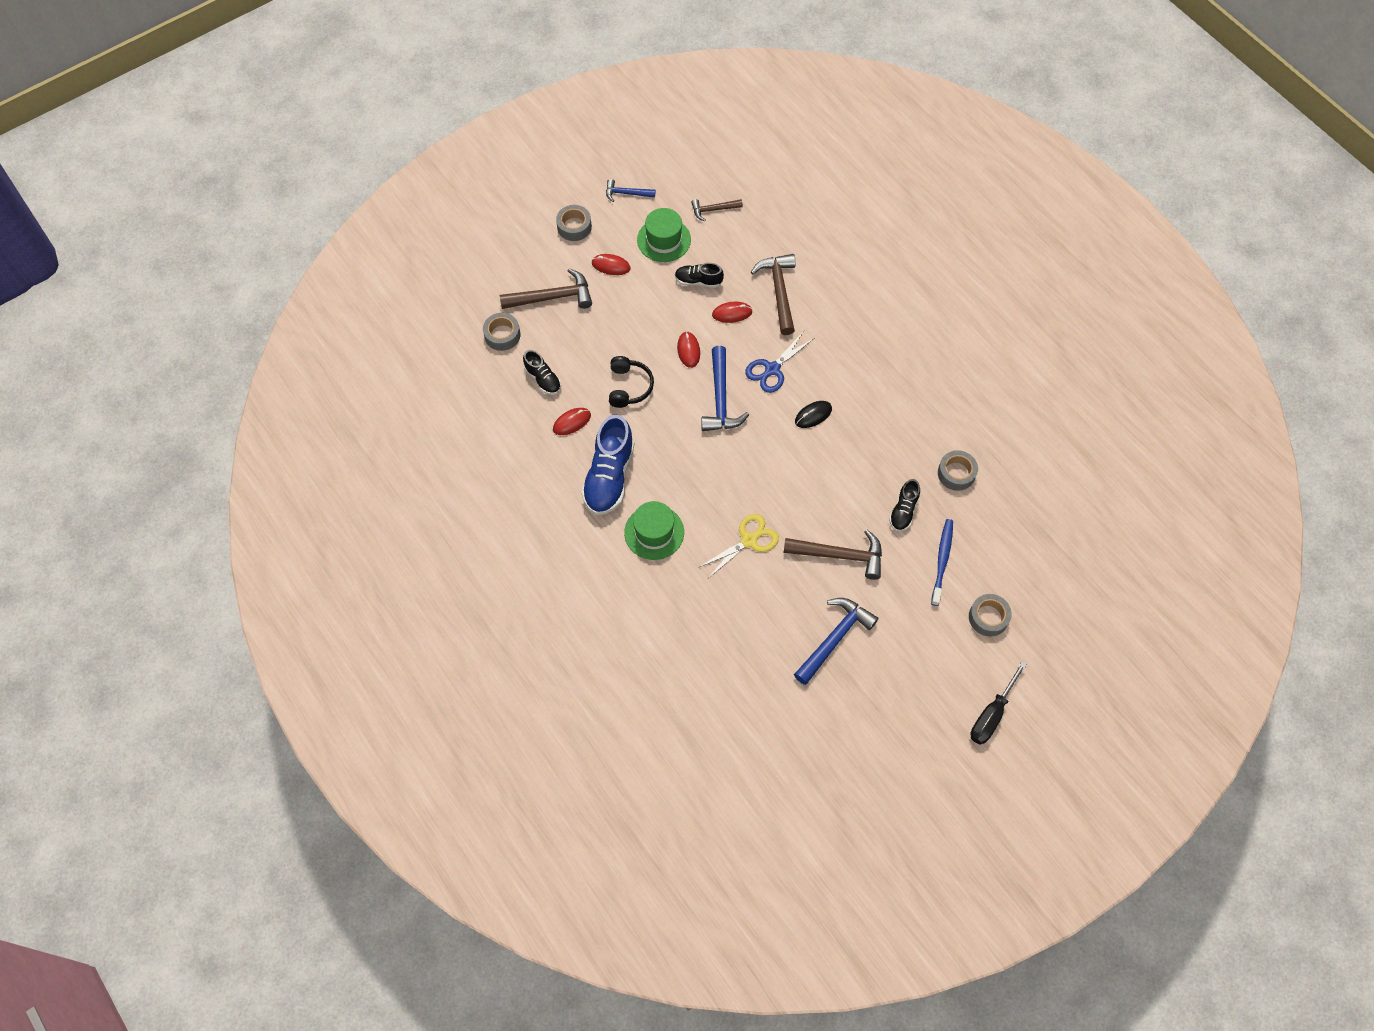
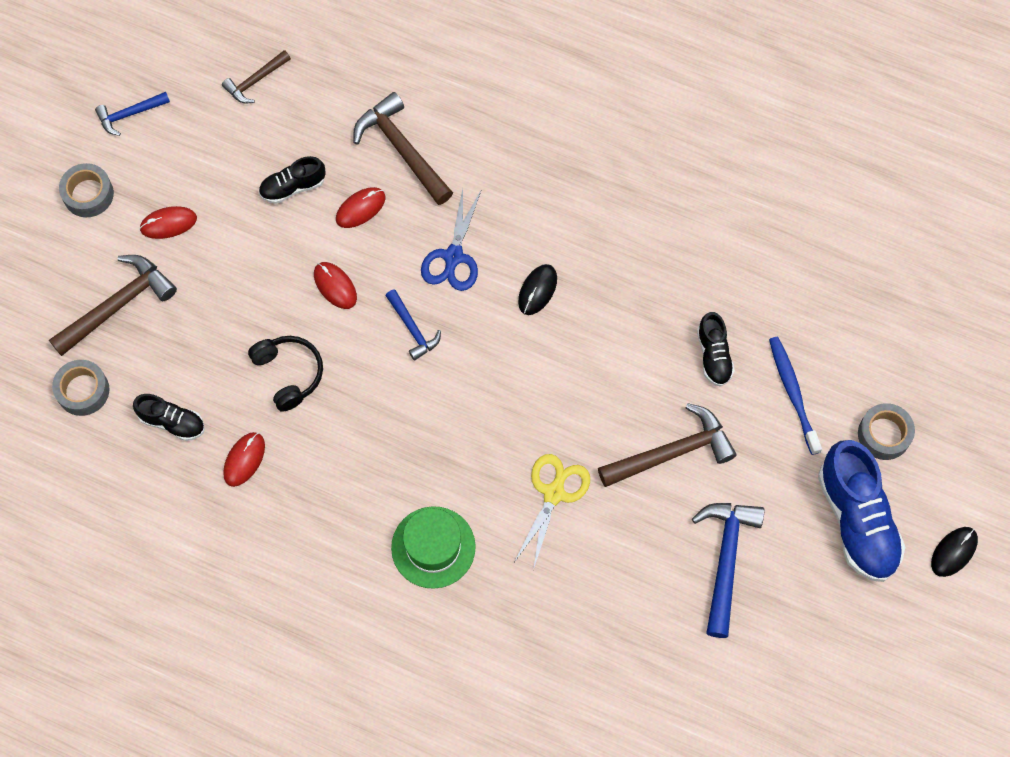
camera: 30 degrees left, 5 degrees up
(609, 476) = (334, 505): blue shoe -> blue shoe (856, 520)
(664, 240) = (216, 154): green hat -> none
(721, 399) = (413, 329): blue hammer -> blue hammer, size x0.58
(956, 473) = (747, 274): grey tape -> none
(991, 715) = (954, 552): black screwdriver -> black mouse

